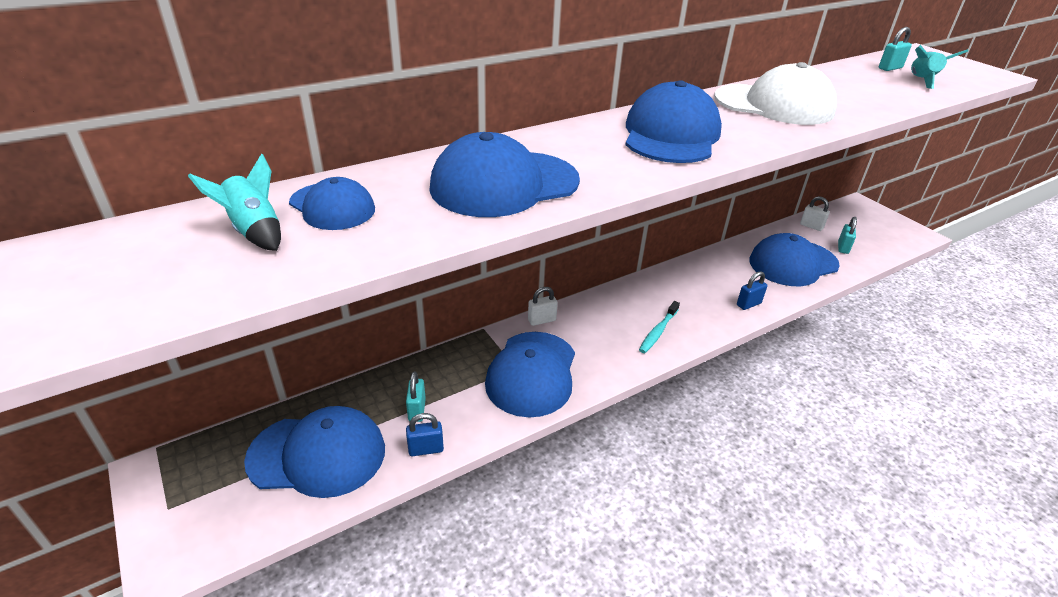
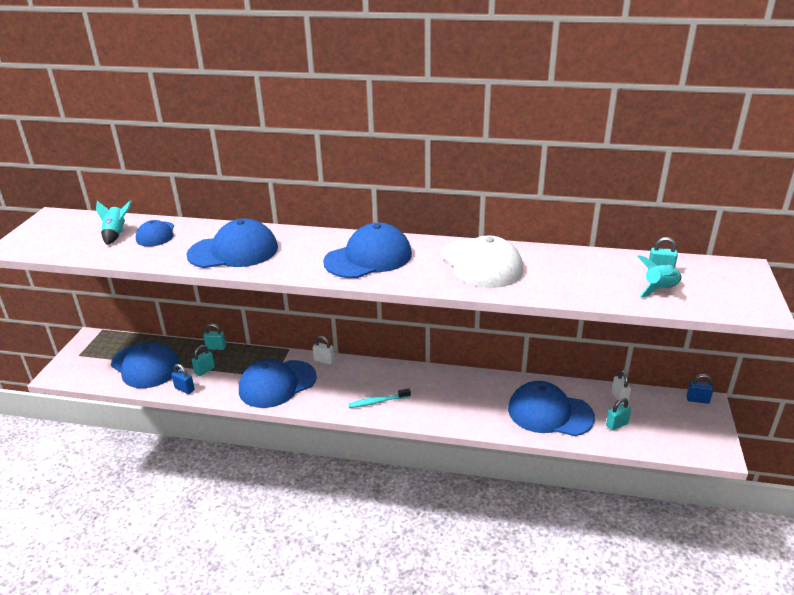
camera: 45 degrees right, 5 degrees down
(388, 375) = (216, 347): none -> turquoise padlock
(504, 184) = (233, 251): blue cap -> blue cap turned 150 degrees clockwise
(748, 304) = (464, 419): blue padlock -> blue padlock (697, 400)

